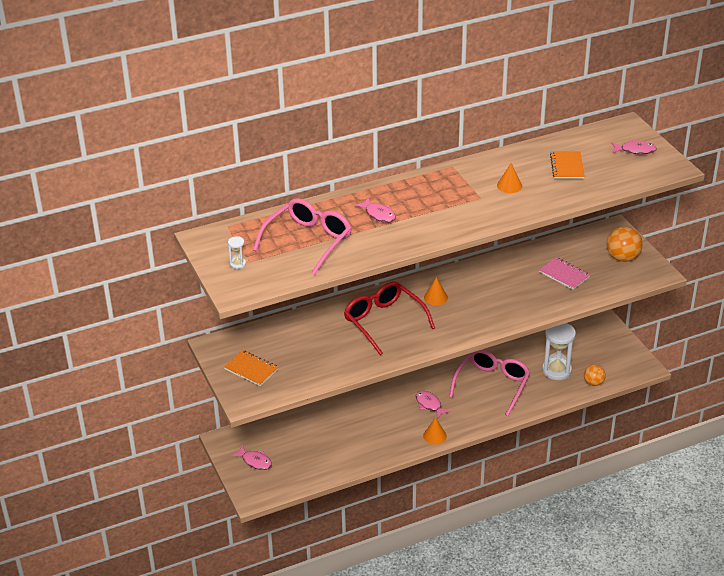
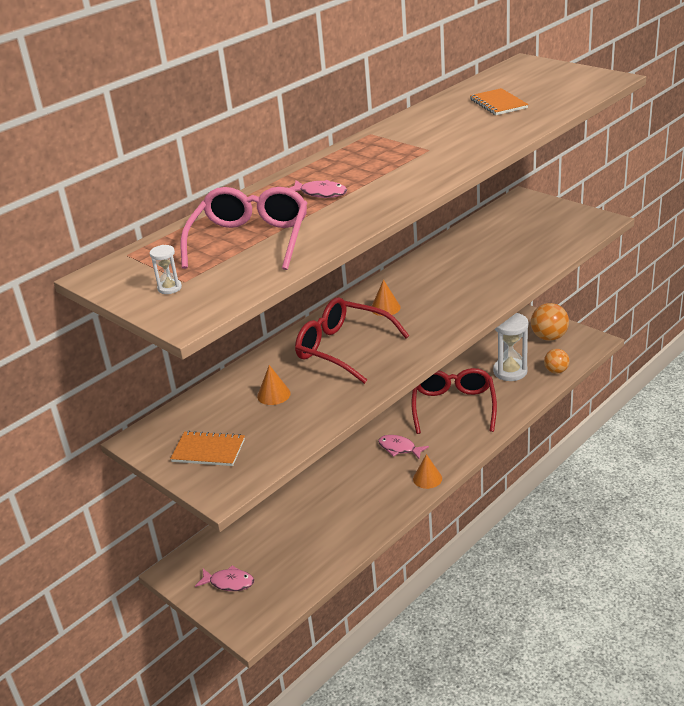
camera: 20 degrees left, 5 degrees down
(492, 385) = (453, 406): pink glasses -> red glasses
(509, 185) = (451, 132): orange cone -> orange cone (273, 394)
(564, 274) = (508, 248): pink notebook -> none
(622, 258) = (553, 218): orange ball -> orange ball (549, 337)
(635, 150) = (555, 76): pink fish -> none

